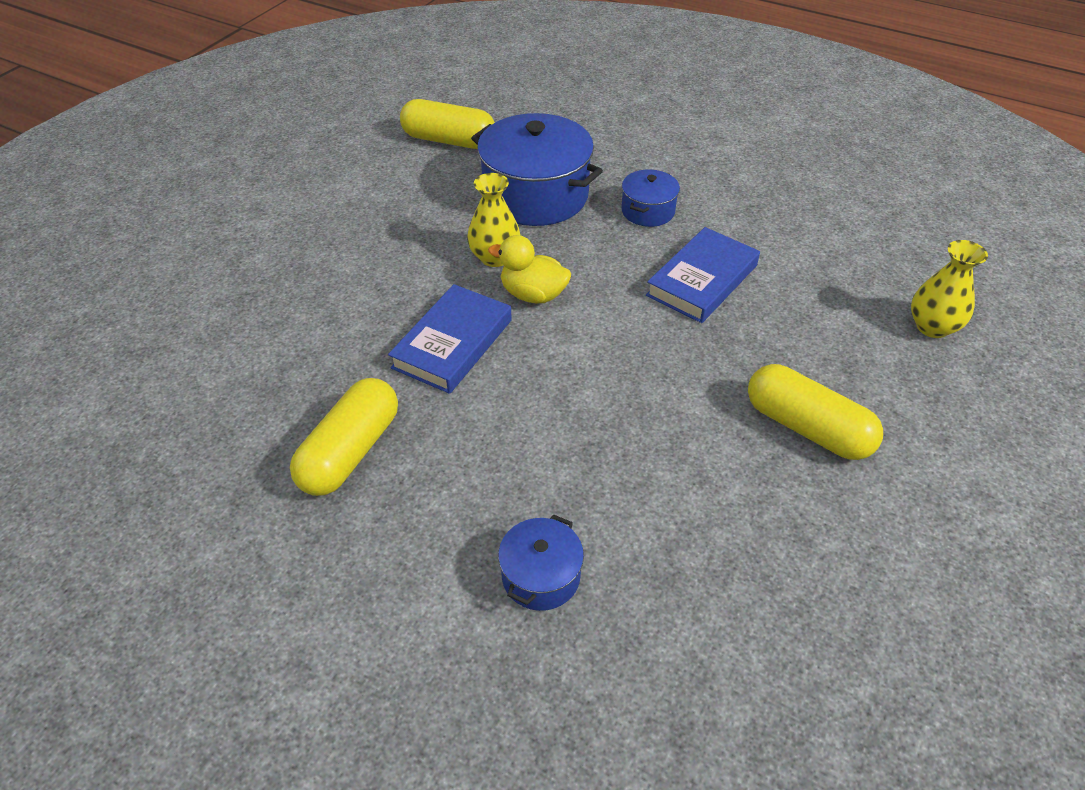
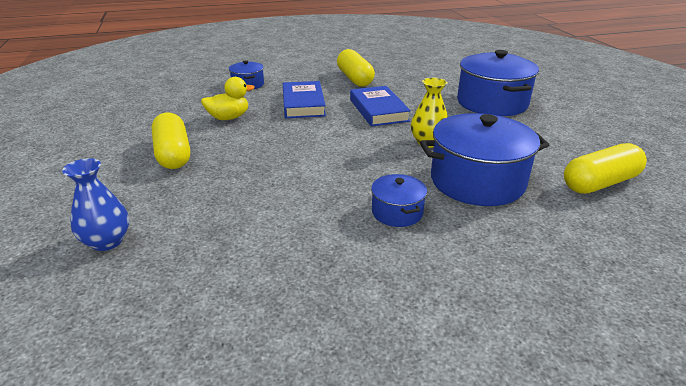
camera: 135 degrees right, 15 degrees down
(306, 264) = (492, 103): none -> blue pot
(533, 294) = (379, 138): yellow duck -> yellow duck (229, 118)
(702, 280) = (301, 189): blue book -> blue book (303, 104)
(807, 428) = (173, 154): yellow capsule -> yellow capsule turned 75 degrees clockwise
(932, 327) = (107, 241): yellow vase -> blue vase

